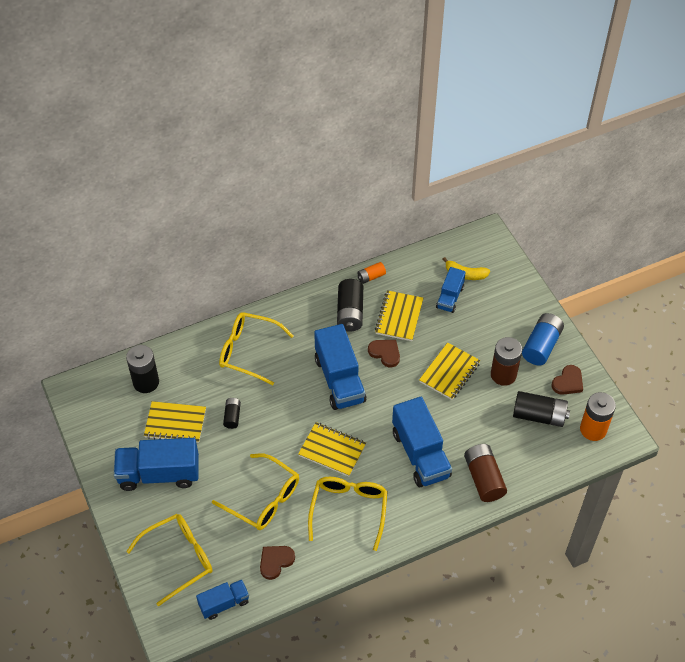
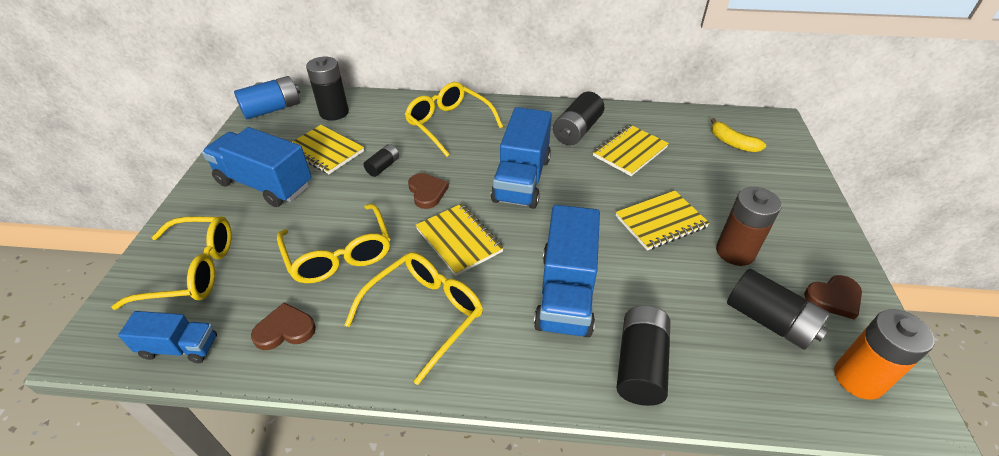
camera: 30 degrees right, 10 degrees down
(371, 277) = (620, 112): orange battery -> none
(385, 353) = (592, 176): brown heart -> brown heart (427, 192)
(450, 297) = (702, 155): blue truck -> none
(484, 478) = (640, 365): brown battery -> black battery
(541, 346) = (806, 241): blue battery -> blue battery (272, 109)

